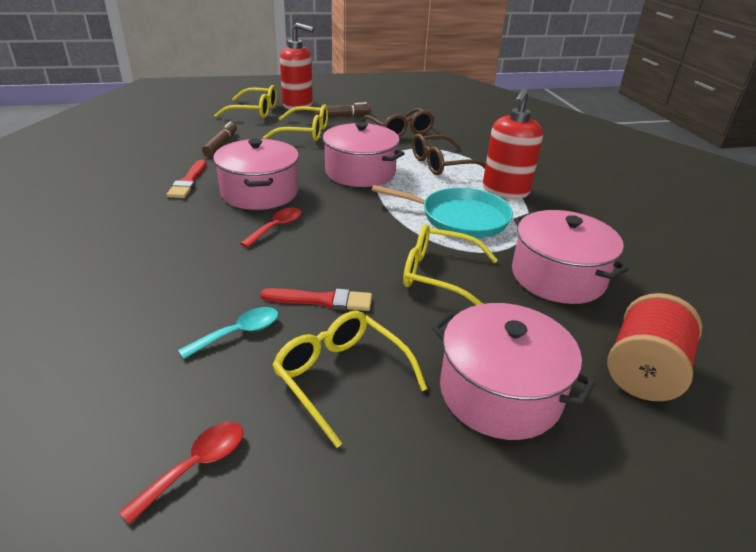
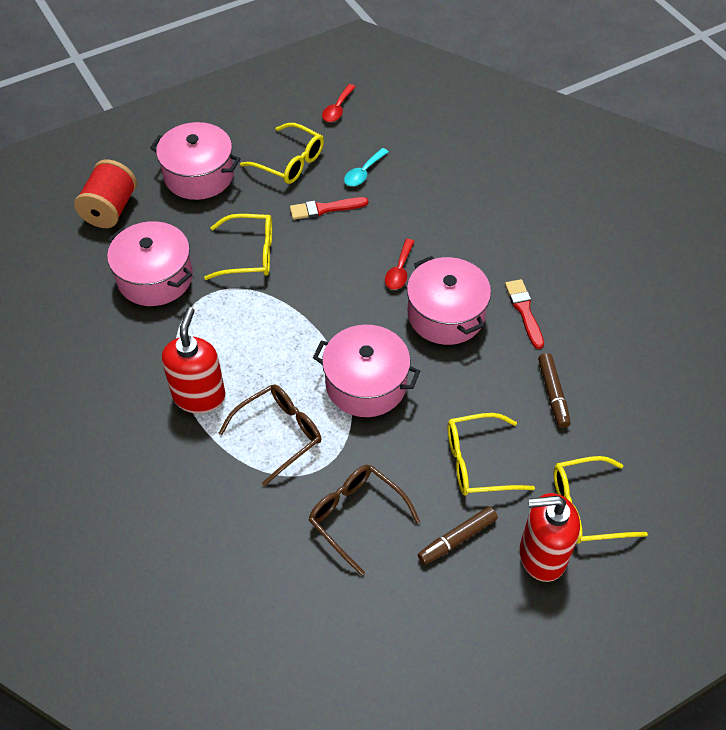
camera: 165 degrees right, 20 degrees up
(460, 218) = (242, 332): turquoise pan -> none

